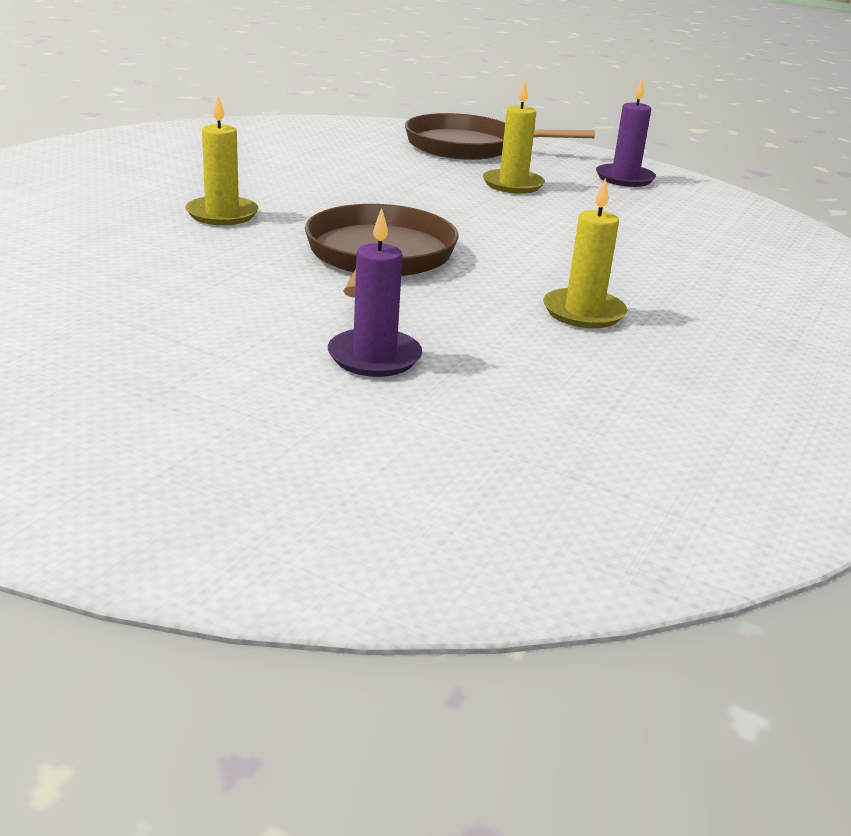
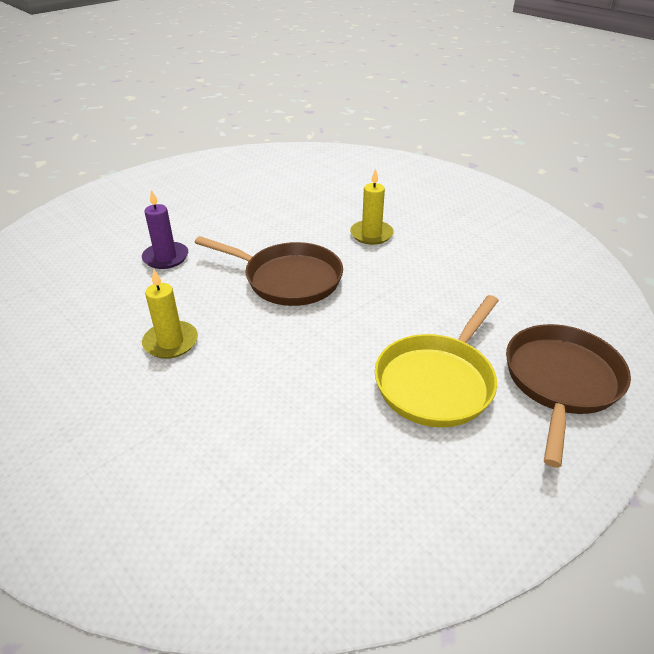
camera: 110 degrees right, 10 degrees up
(513, 184) = (437, 381): yellow candle -> yellow pan
(624, 178) = (466, 486): purple candle -> none

